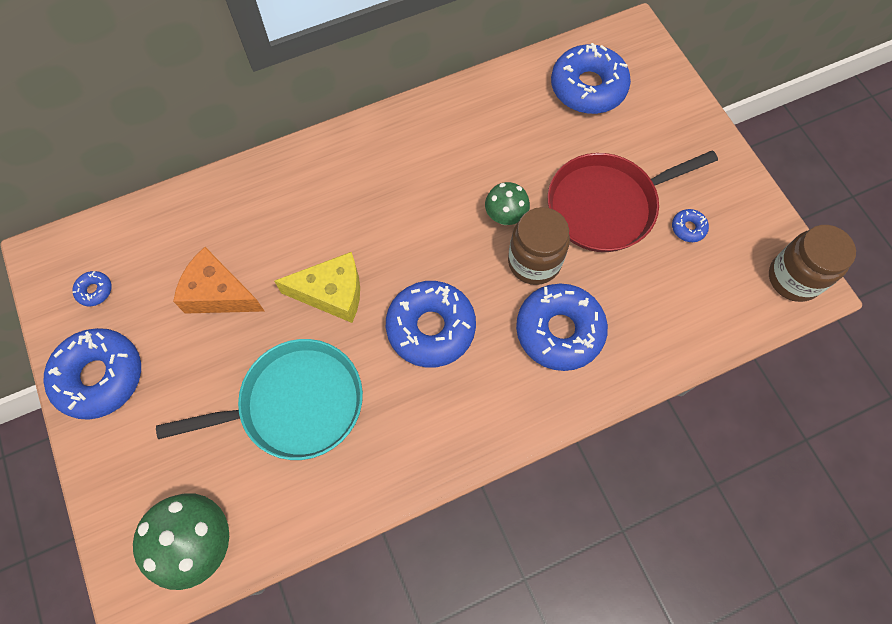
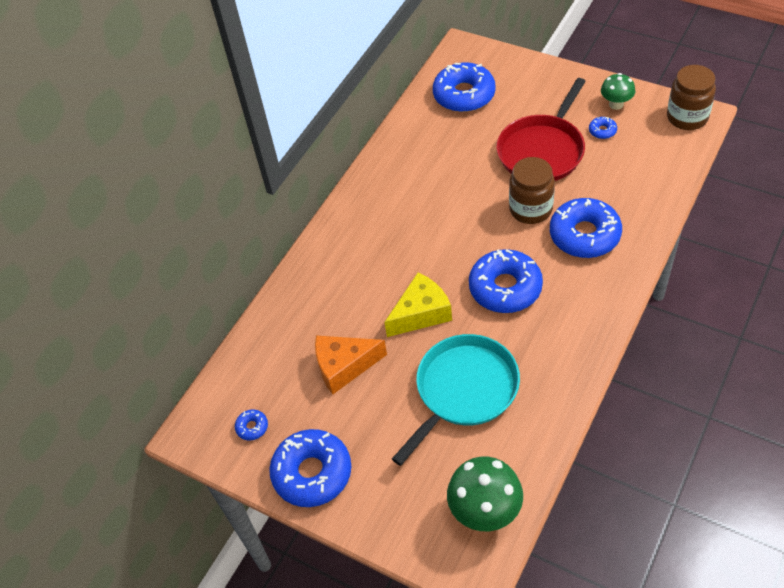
camera: 30 degrees left, 15 degrees down
(505, 216) = (487, 197): green mushroom -> green mushroom (616, 104)

